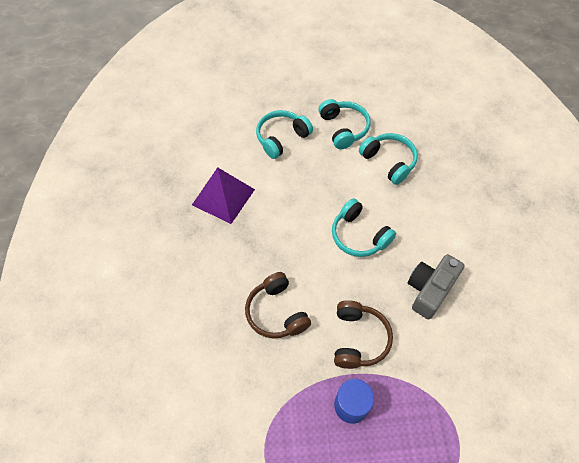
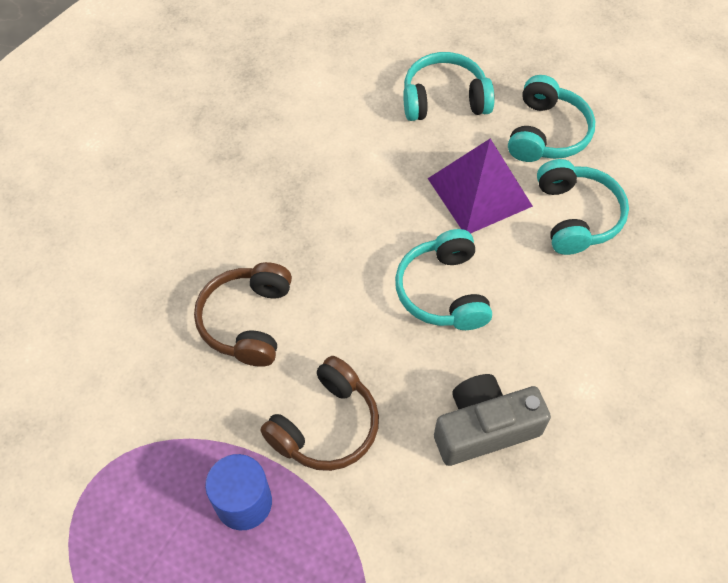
camera: 35 degrees right, 0 degrees up
(223, 197) = (301, 134): purple pyramid -> purple pyramid (480, 192)

